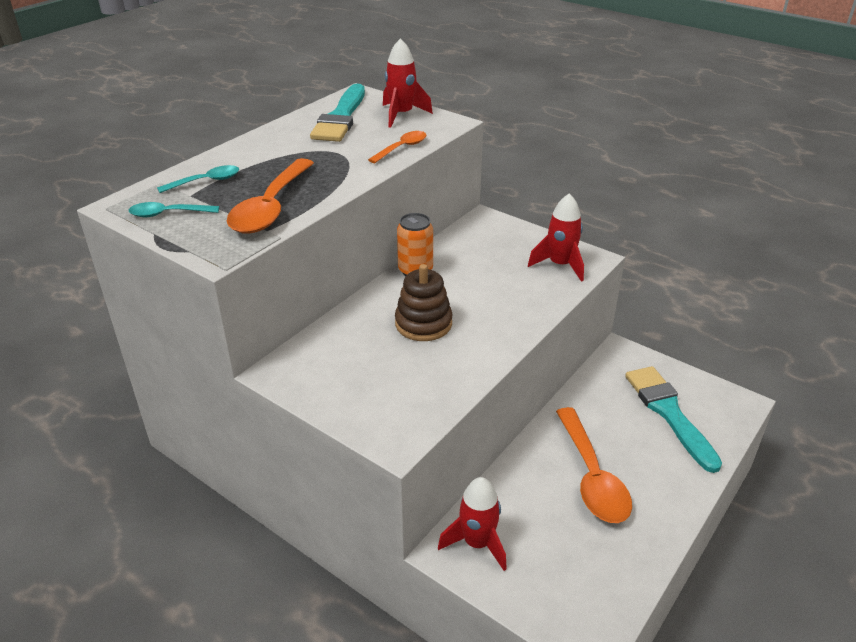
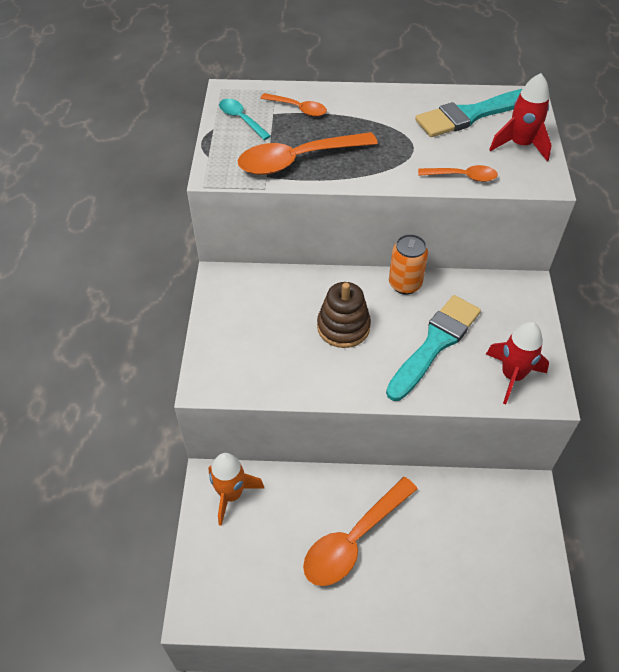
camera: 55 degrees right, 15 degrees up
(206, 181) = (298, 109): turquoise spoon -> orange spoon
(477, 543) = (231, 494): red rocket -> orange rocket
(669, 413) = (480, 567): turquoise brush -> turquoise brush (435, 344)

